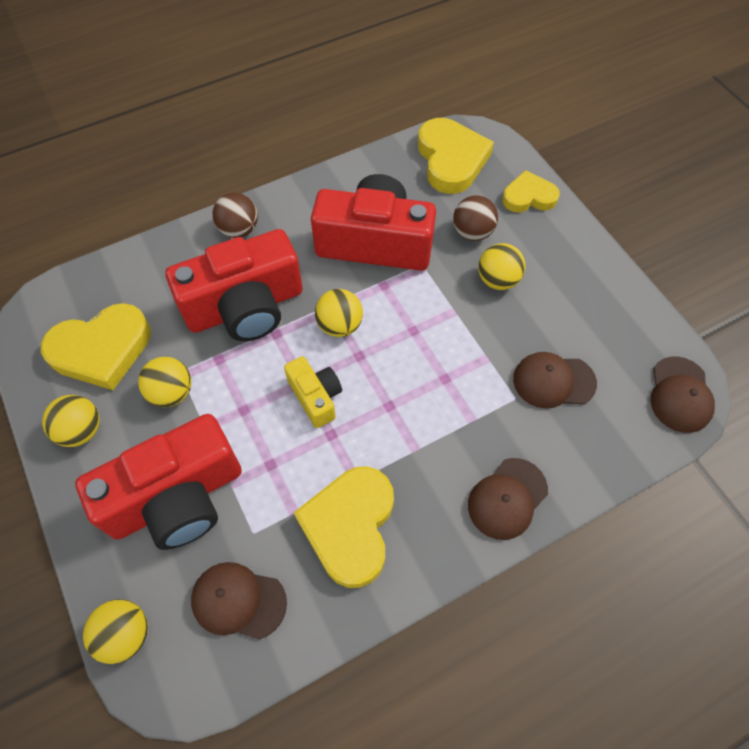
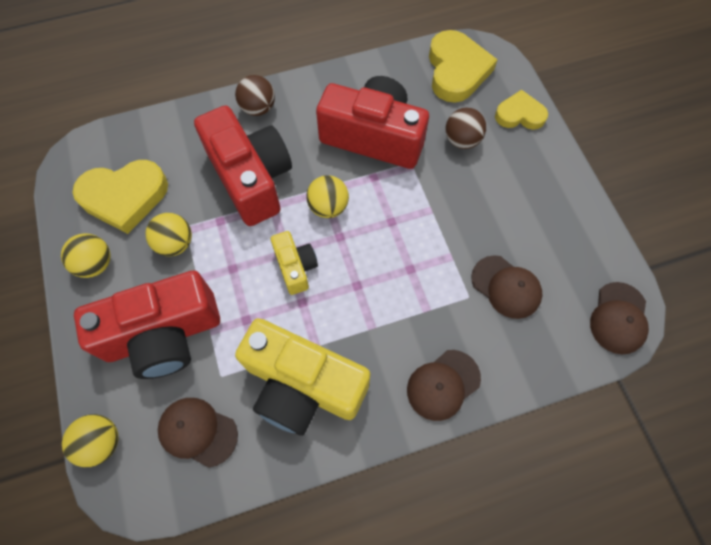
camera: 10 degrees right, 5 degrees up
(245, 307) = (251, 178): red camera -> red camera turned 105 degrees counterclockwise
(350, 526) = (303, 385): yellow heart -> yellow camera
(497, 280) = (475, 187): yellow ball -> none
(553, 381) = (506, 287): brown cap -> brown cap turned 150 degrees counterclockwise

